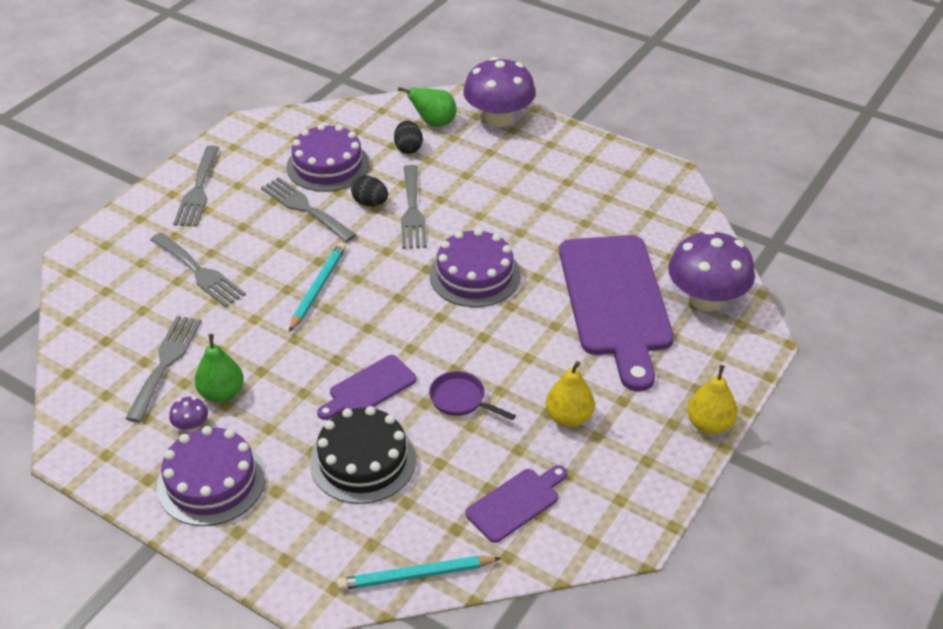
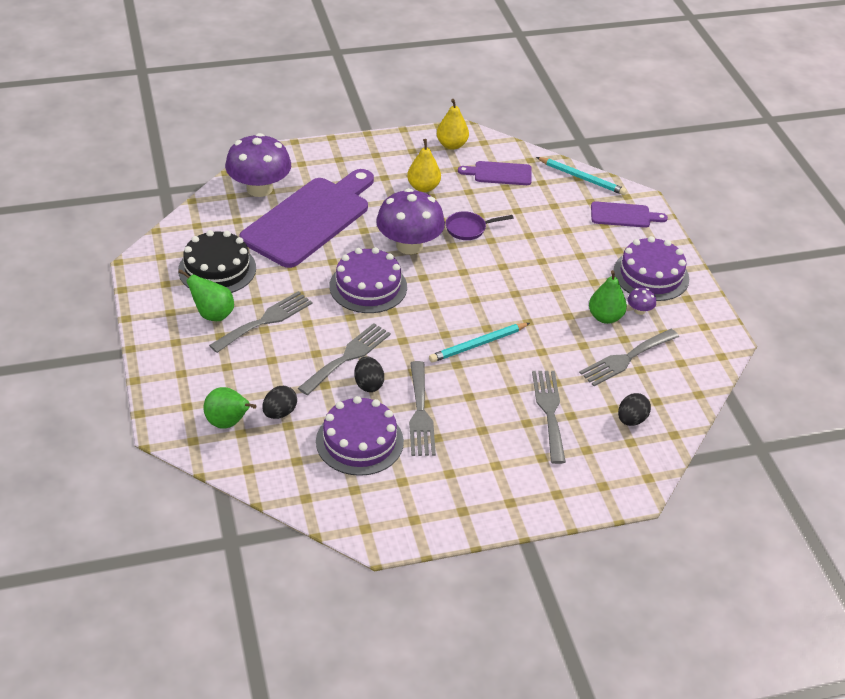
camera: 140 degrees left, 0 degrees up
(118, 309) = (631, 420): none -> black egg
(198, 190) = (486, 490): grey fork -> grey fork (265, 320)
(363, 460) = (556, 235): black cake -> black cake (217, 269)
(369, 388) = (513, 266): purple cutting board -> purple cutting board (623, 215)
(461, 400) = (469, 229): purple pan -> purple pan turned 90 degrees clockwise
(498, 118) = (175, 391): purple mushroom -> purple mushroom (409, 245)
(557, 175) = (212, 314): none -> green pear
(709, 424) = (359, 143): yellow pear -> yellow pear (451, 145)

